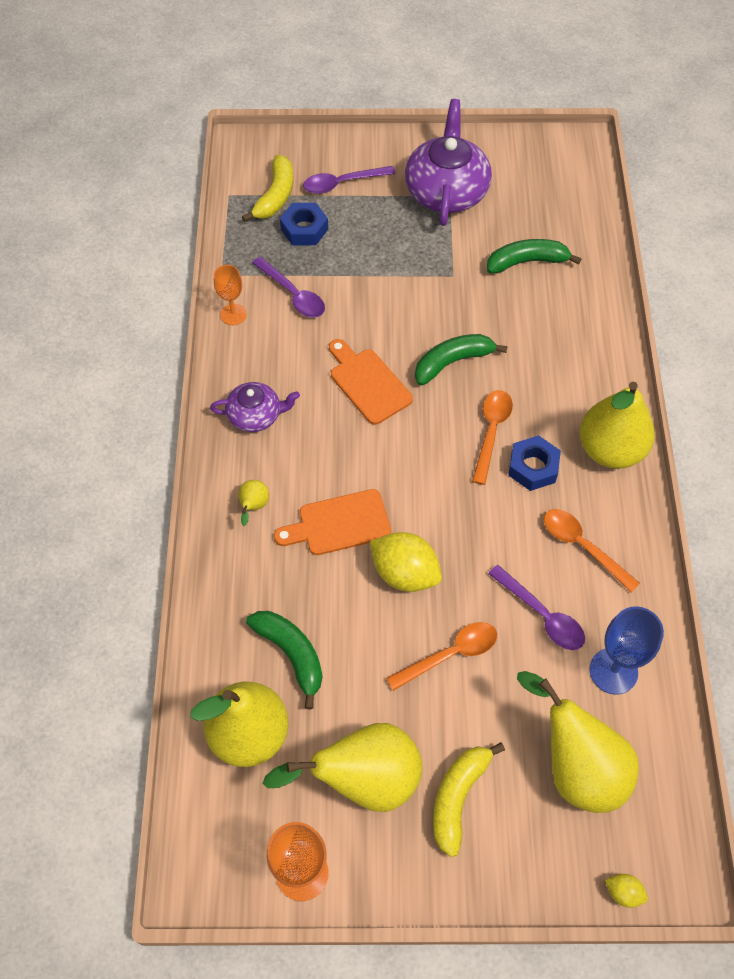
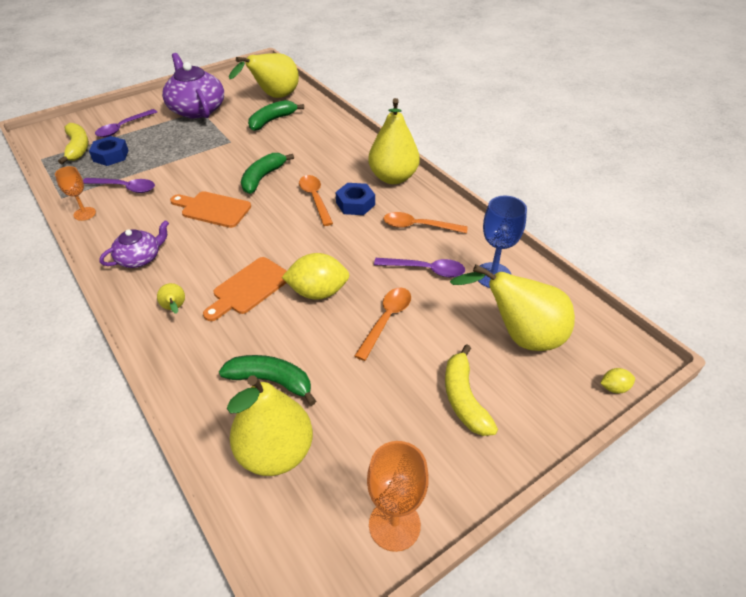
camera: 35 degrees left, 15 degrees down
(363, 780) = (389, 429): yellow pear -> yellow pear (274, 97)

